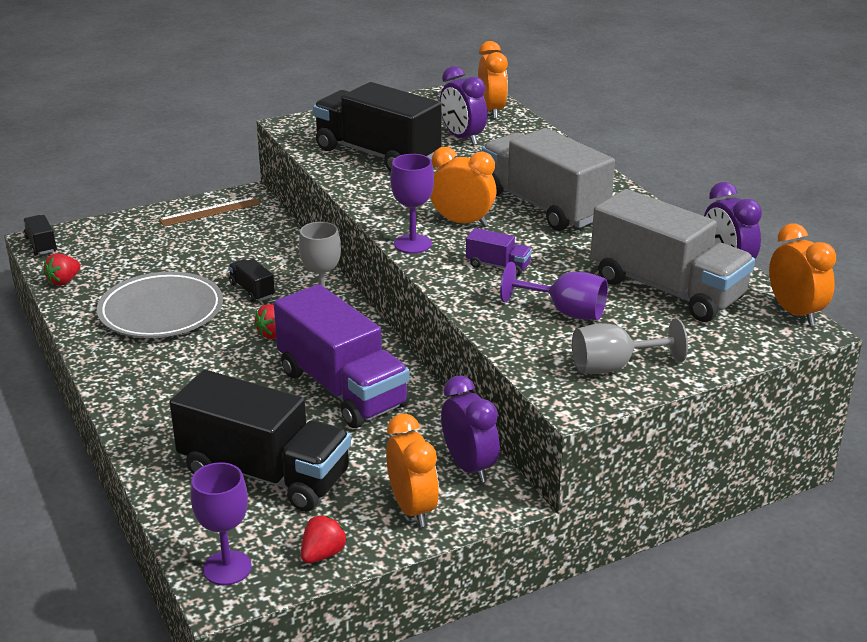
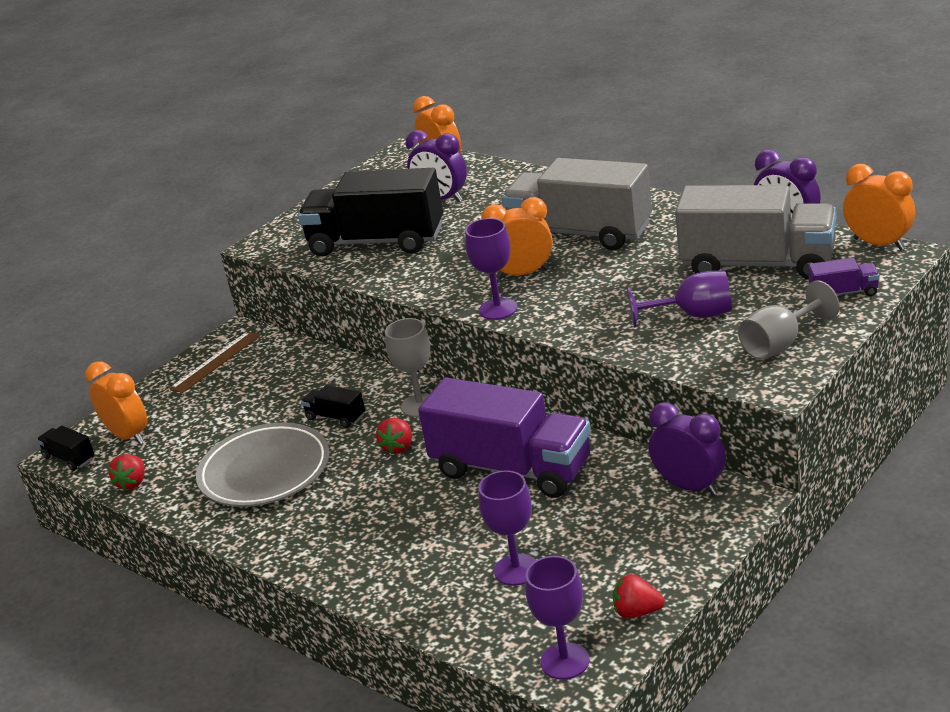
camera: 20 degrees left, 0 degrees up
(264, 474) = (516, 570): black truck -> purple goblet
(322, 554) = (637, 612): red strawberry -> red strawberry turned 90 degrees counterclockwise
(412, 508) = (676, 541): orange clock -> orange clock (128, 436)
(498, 266) = (595, 299): purple truck -> purple truck (843, 293)

